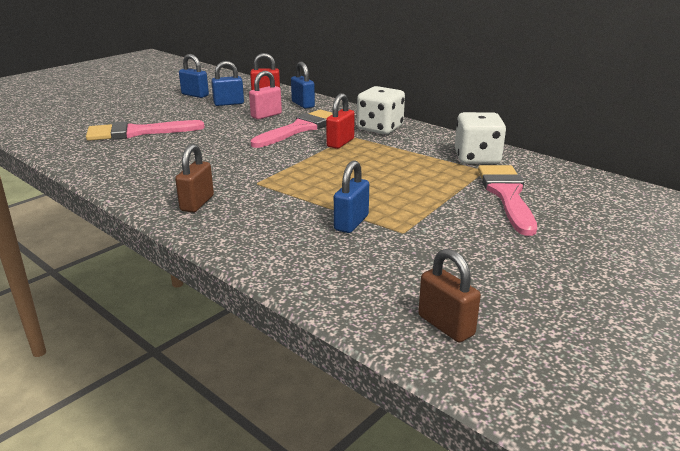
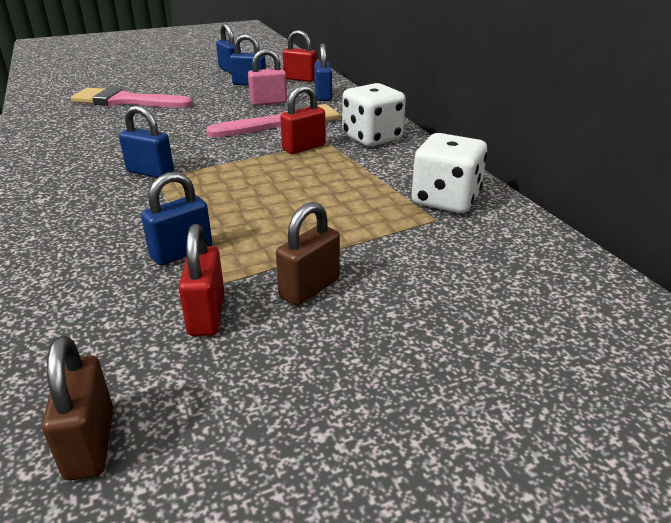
camera: 25 degrees right, 5 degrees up
(197, 203) = (67, 189): brown padlock -> brown padlock (309, 288)
(247, 180) = (150, 172): none -> blue padlock
(419, 251) = (207, 315): none -> red padlock
(506, 195) = (422, 262): pink brush -> none

